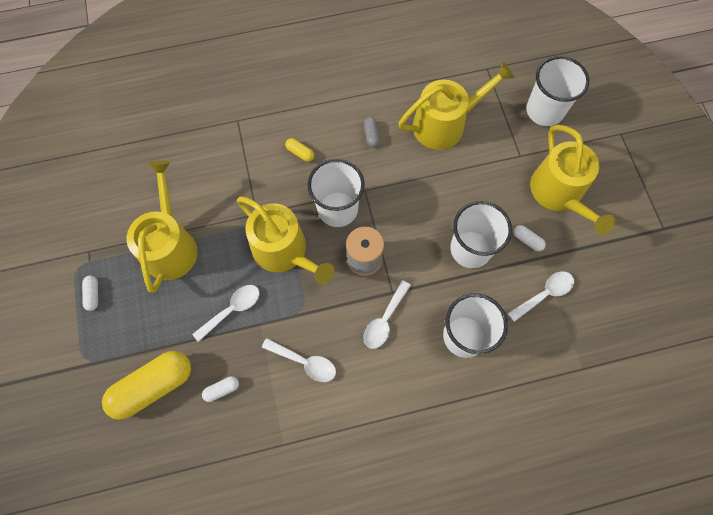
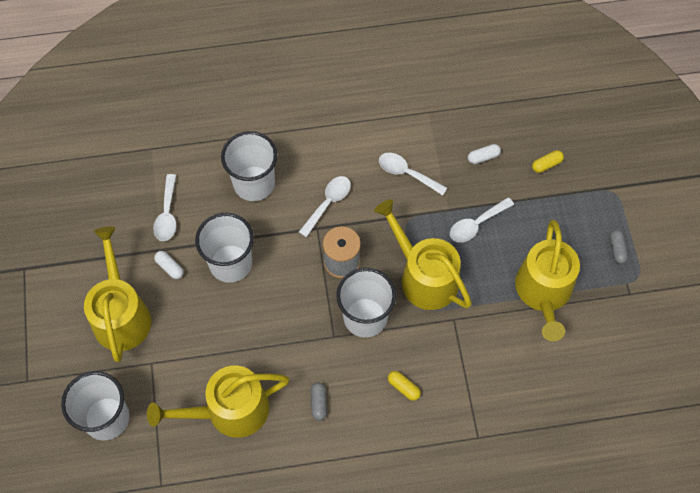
camera: 175 degrees left, 5 degrees down
(93, 294) = (617, 249): white capsule -> grey capsule
(153, 386) = (546, 164): yellow capsule -> yellow capsule, size x0.42
(544, 294) = (167, 214): white spoon -> white spoon turned 60 degrees counterclockwise

